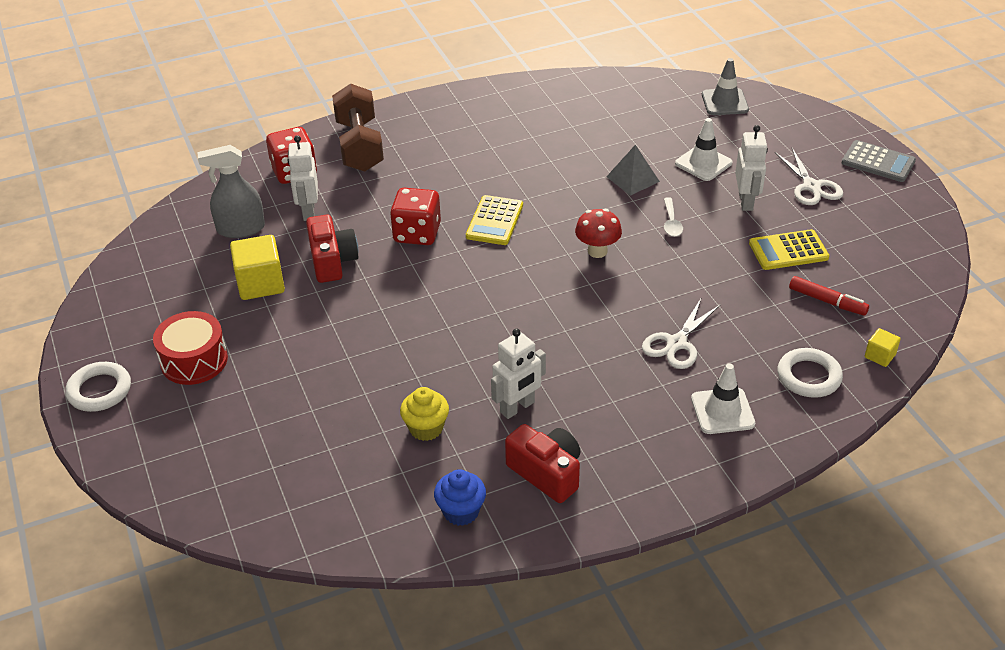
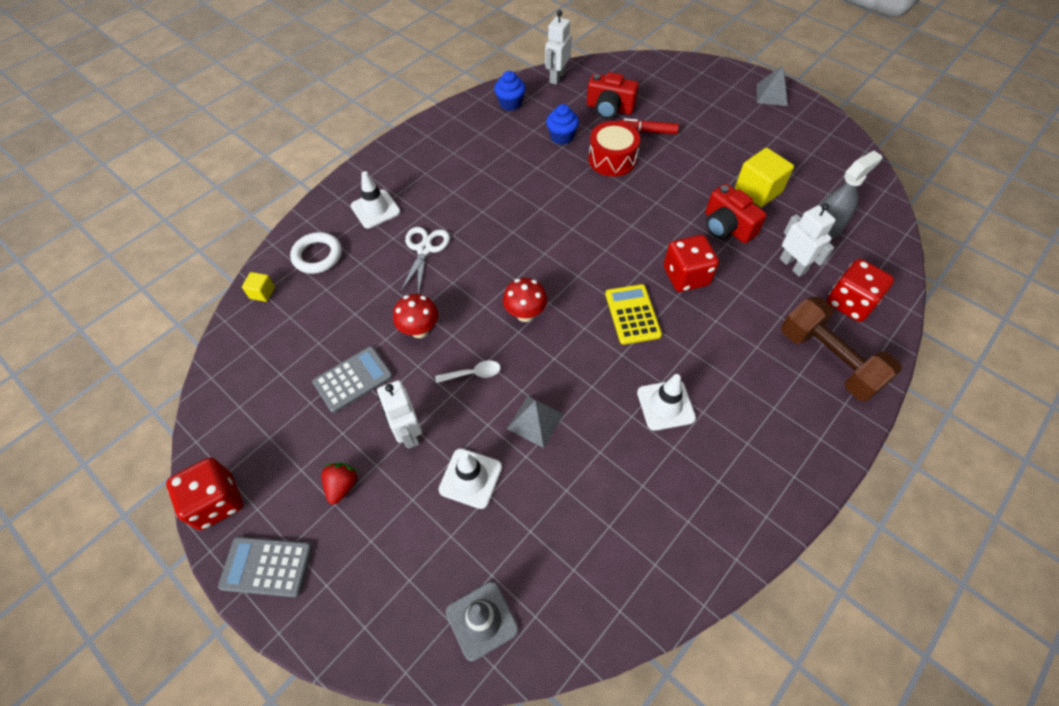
camera: 155 degrees right, 15 degrees up
(99, 390) = (772, 95): white ring -> grey pyramid
(194, 360) = (739, 128): red drum -> red drum (612, 159)
(426, 428) = (562, 137): yellow cupcake -> blue cupcake
(517, 407) = (513, 167): white robot -> white robot (557, 77)
(518, 158) = (665, 405): none -> white traffic cone
(546, 473) = (473, 137): red camera -> red camera (609, 108)
(671, 223) = (473, 374): white spoon -> white spoon turned 105 degrees clockwise
(710, 269) = (419, 330): none -> red mushroom
(788, 251) = (353, 379): yellow calculator -> grey calculator
(811, 186) = (342, 486): white scissors -> red strawberry
(827, 301) = (310, 332): red marker -> red marker (647, 131)
(921, 205) = (217, 502): none -> red dice

